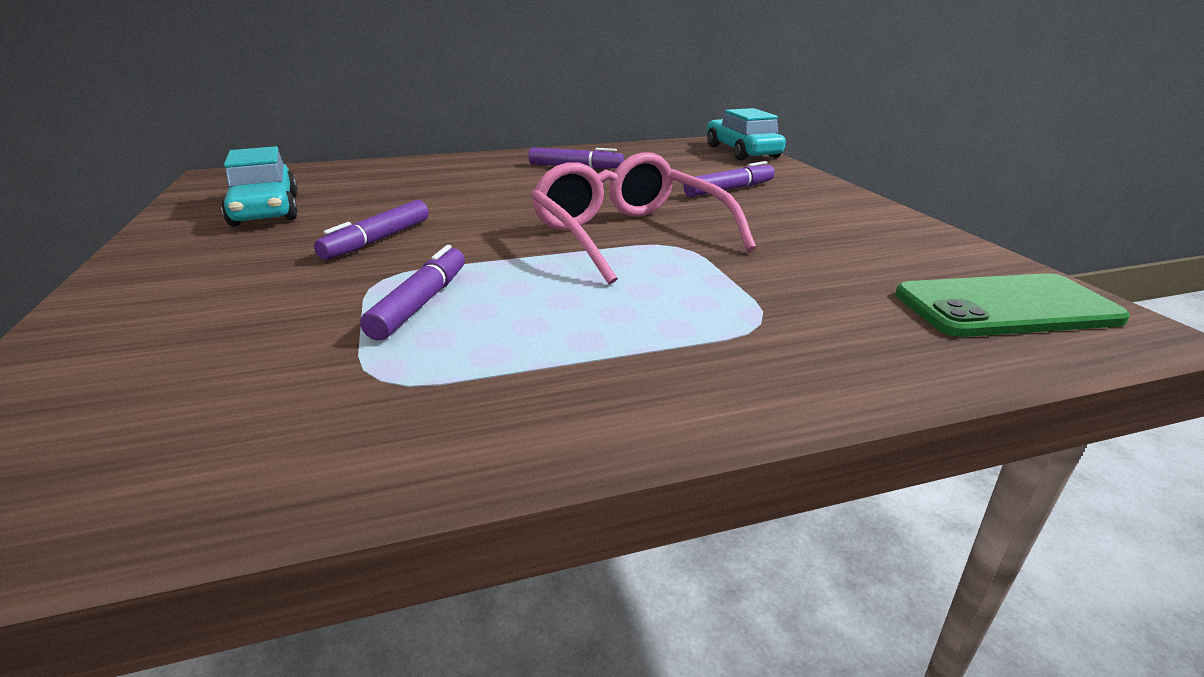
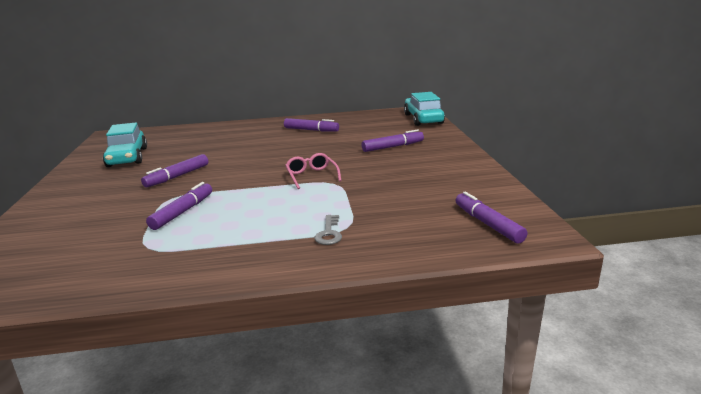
camera: 10 degrees right, 5 degrees down
(627, 235) = (311, 176): pink glasses -> pink glasses, size x0.49
(737, 334) = (329, 233): none -> grey key
(1005, 307) = (488, 224): green phone -> purple marker

